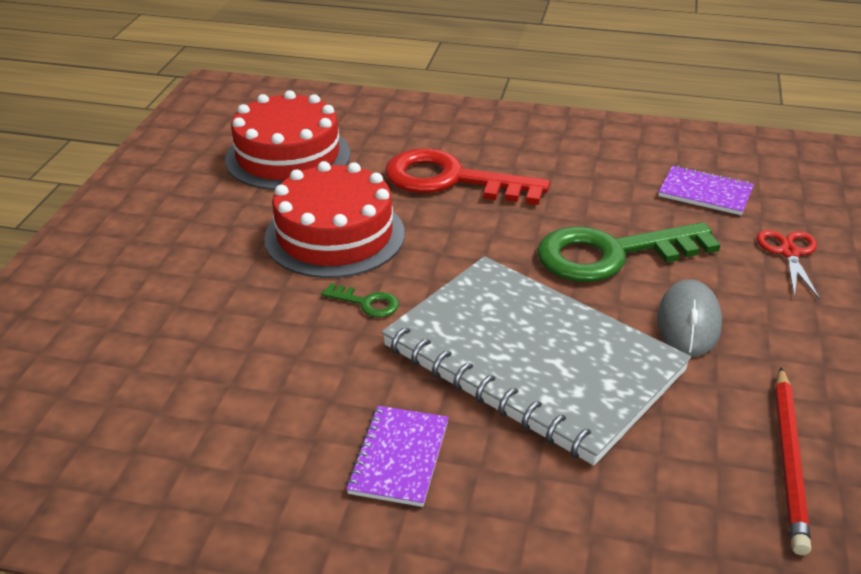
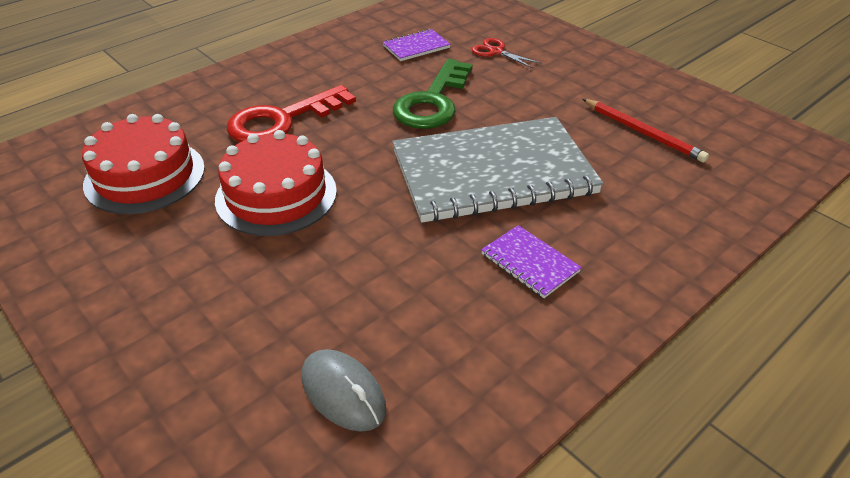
camera: 55 degrees left, 5 degrees up
(367, 303) = (369, 213): green key -> none
(688, 323) = (517, 108): grey mouse -> grey mouse (343, 393)

